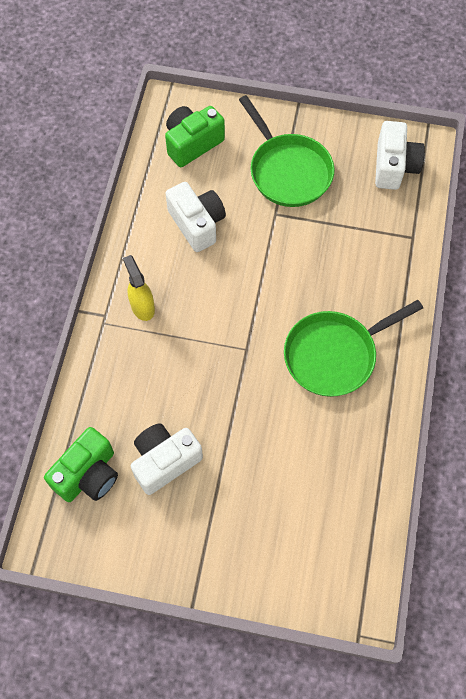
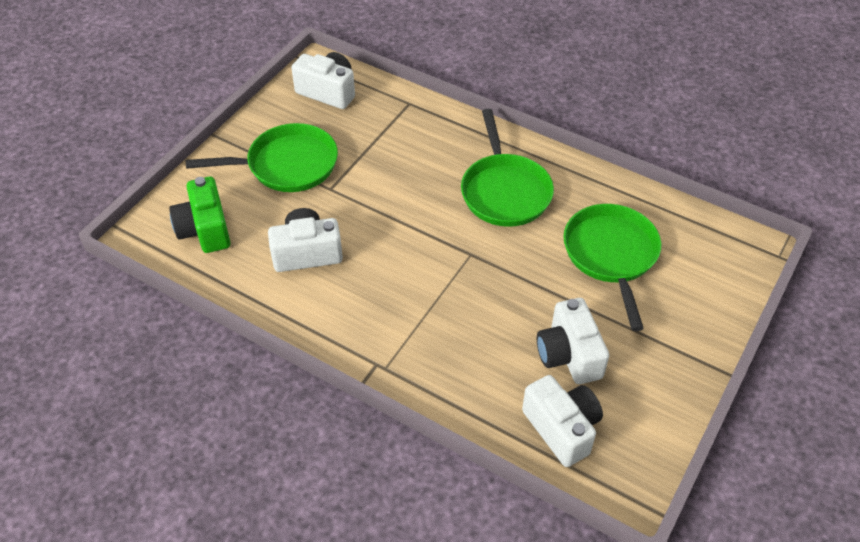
camera: 70 degrees left, 15 degrees down
(88, 474) = (562, 428): green camera -> white camera
(142, 306) = (382, 327): yellow spray bottle -> none
(293, 470) = (611, 255): none -> green pan

